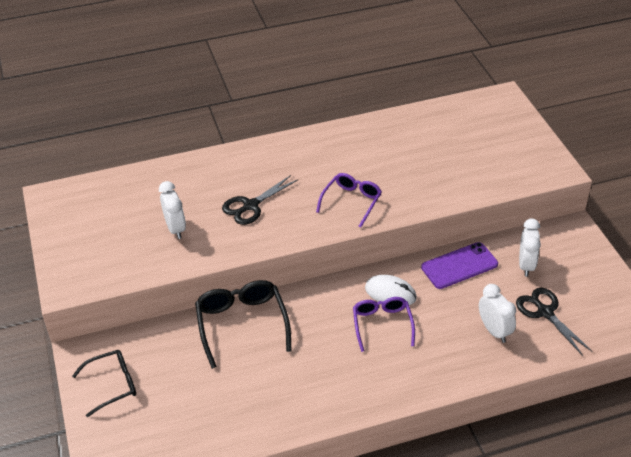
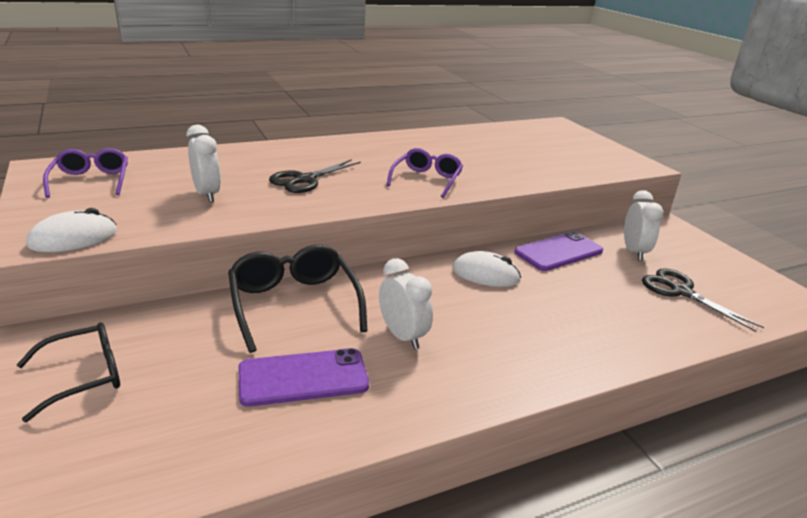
camera: 10 degrees left, 15 degrees down
(91, 283) = (73, 238): none -> white mouse
(246, 389) = (303, 377): none -> purple phone
(382, 324) = (484, 303): purple glasses -> purple glasses (91, 180)
(494, 331) = (630, 309): white clock -> white clock (402, 336)

